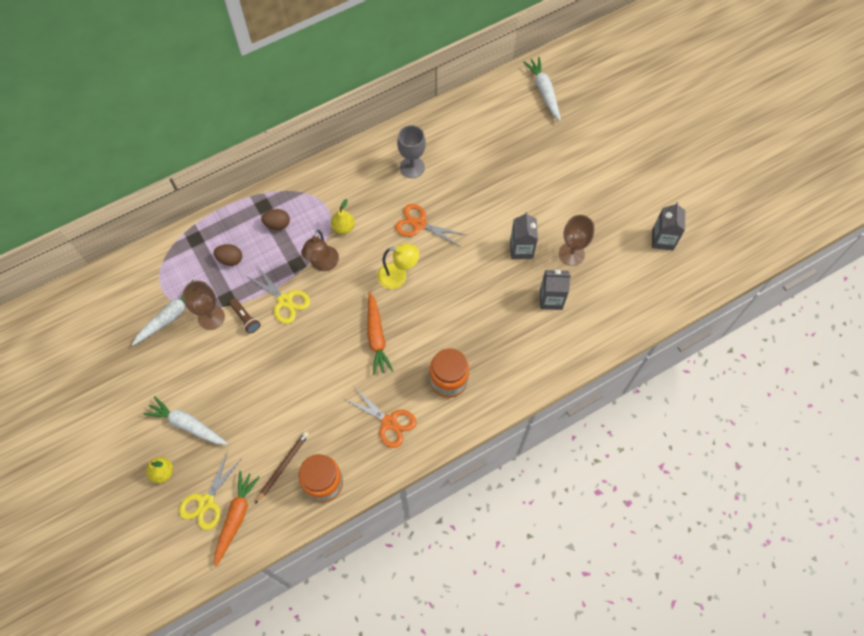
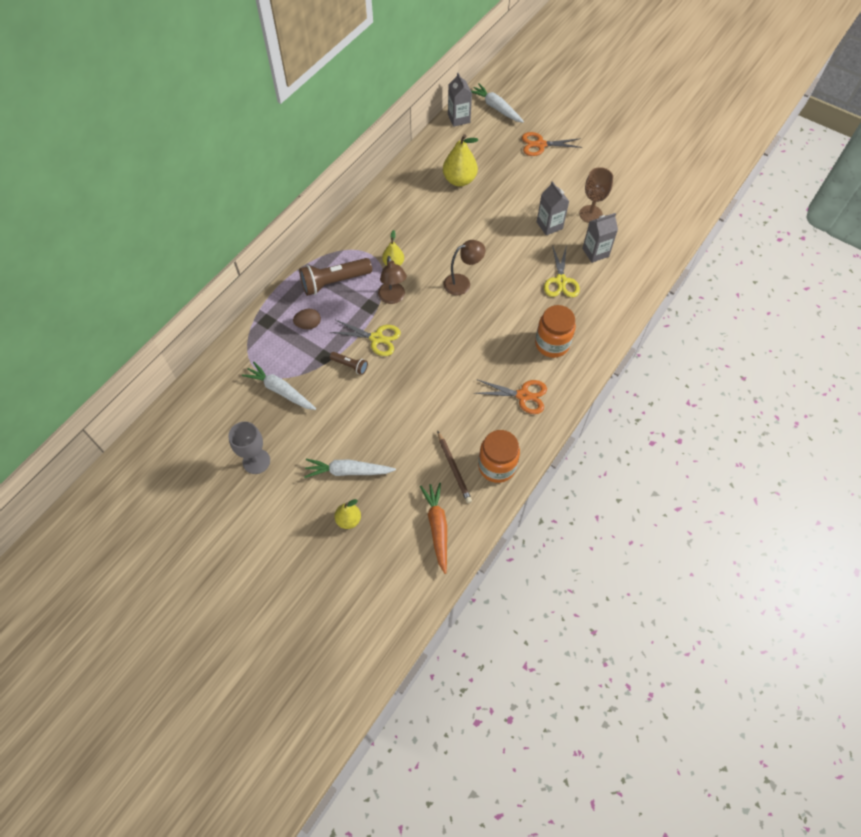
camera: 25 degrees left, 5 degrees down
(170, 316) = (280, 390): white carrot -> white carrot turned 75 degrees counterclockwise
(206, 502) = (403, 526): yellow scissors -> yellow scissors (561, 281)
(211, 317) = (318, 377): brown goblet -> none
(277, 224) = (334, 282): brown egg -> brown flashlight
(283, 466) = (454, 468): brown pencil -> brown pencil turned 150 degrees clockwise
(376, 337) = (472, 335): orange carrot -> none
(398, 277) = (462, 283): yellow lamp -> brown lamp
(412, 167) = (424, 198): grey goblet -> grey goblet (256, 461)
(419, 224) = (456, 238): orange scissors -> orange scissors (540, 145)
(459, 161) = (459, 180): none -> yellow pear
(662, 239) = (653, 178): grey carton -> grey carton (459, 118)

